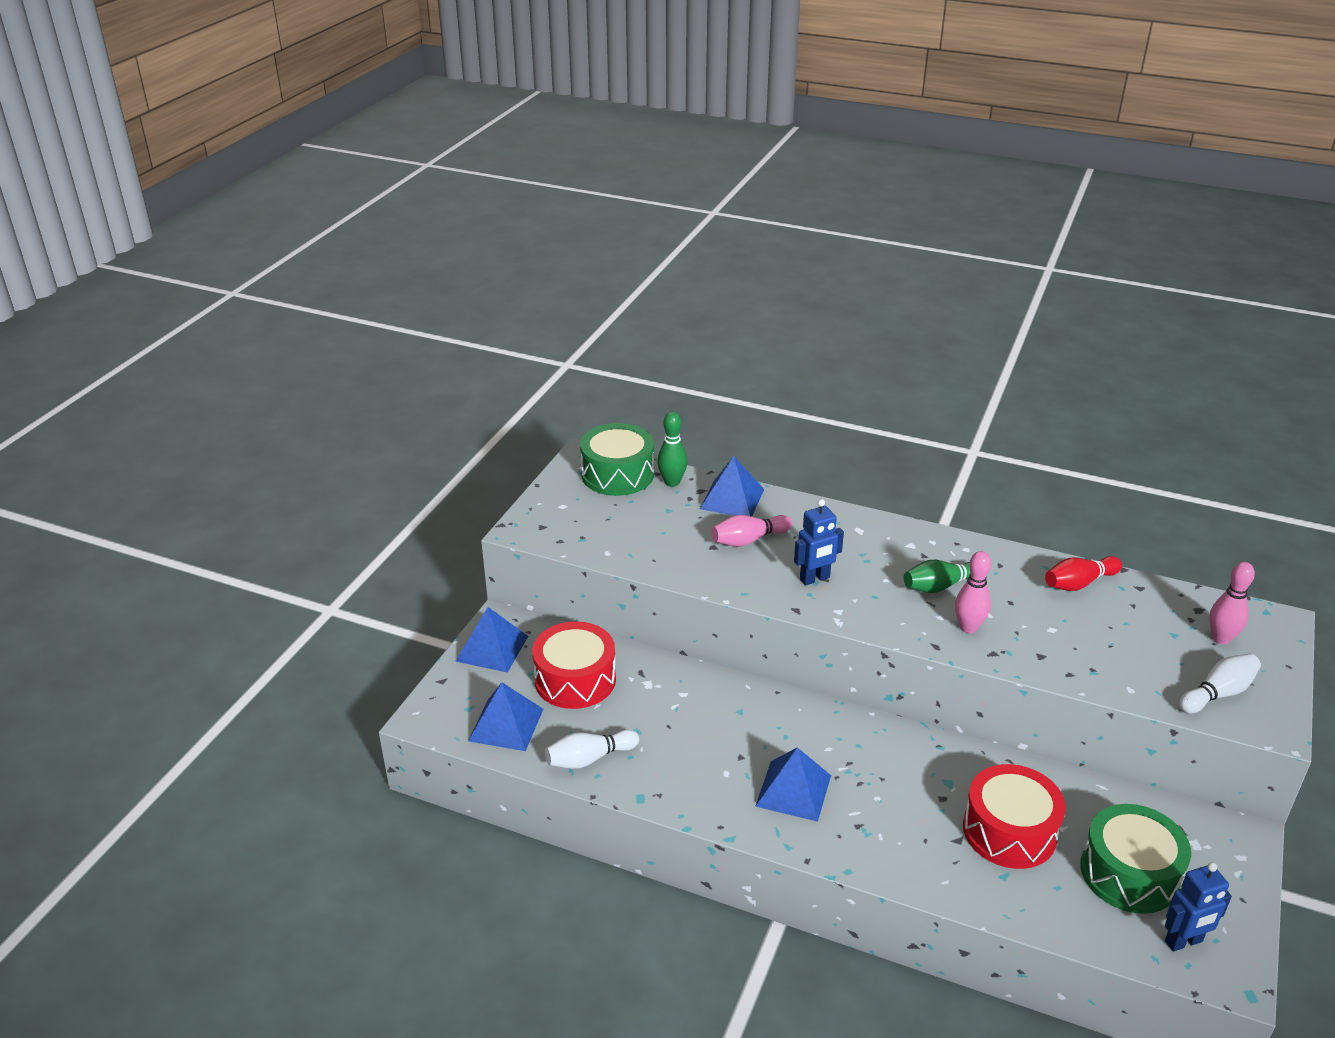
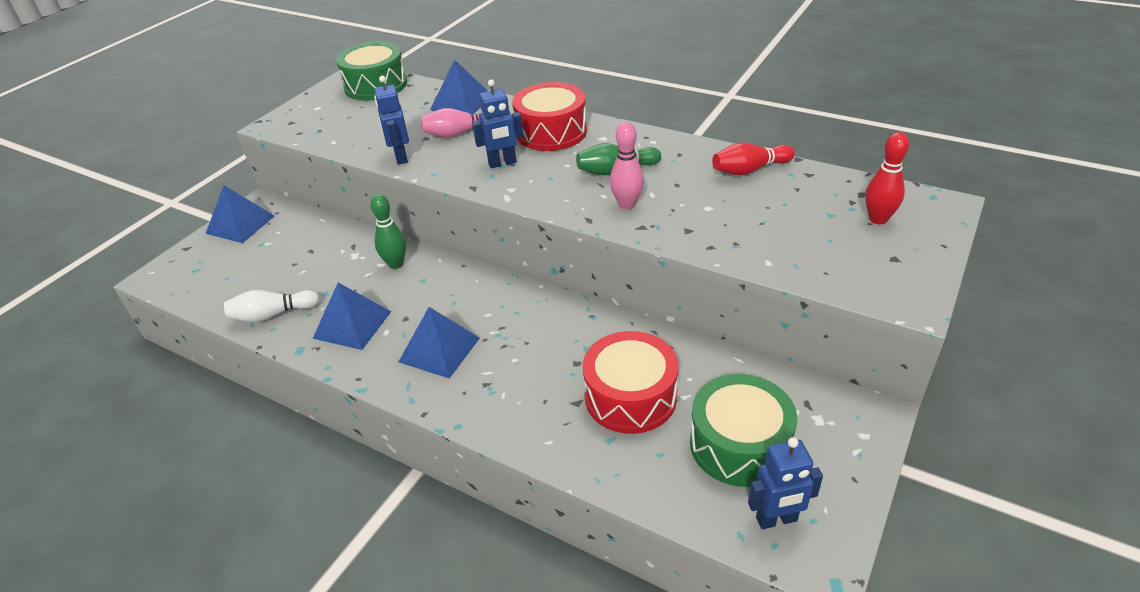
camera: 10 degrees right, 5 degrees up
(506, 725) = (218, 284): blue pyramid -> blue pyramid (352, 324)
(575, 679) = (295, 250): red drum -> red drum (551, 132)
(672, 482) = (417, 91): green bowling pin -> green bowling pin (396, 264)
(697, 573) = (400, 157): none -> blue robot
(1217, 694) = (859, 269): white bowling pin -> none
(1221, 638) = (878, 219): pink bowling pin -> red bowling pin

